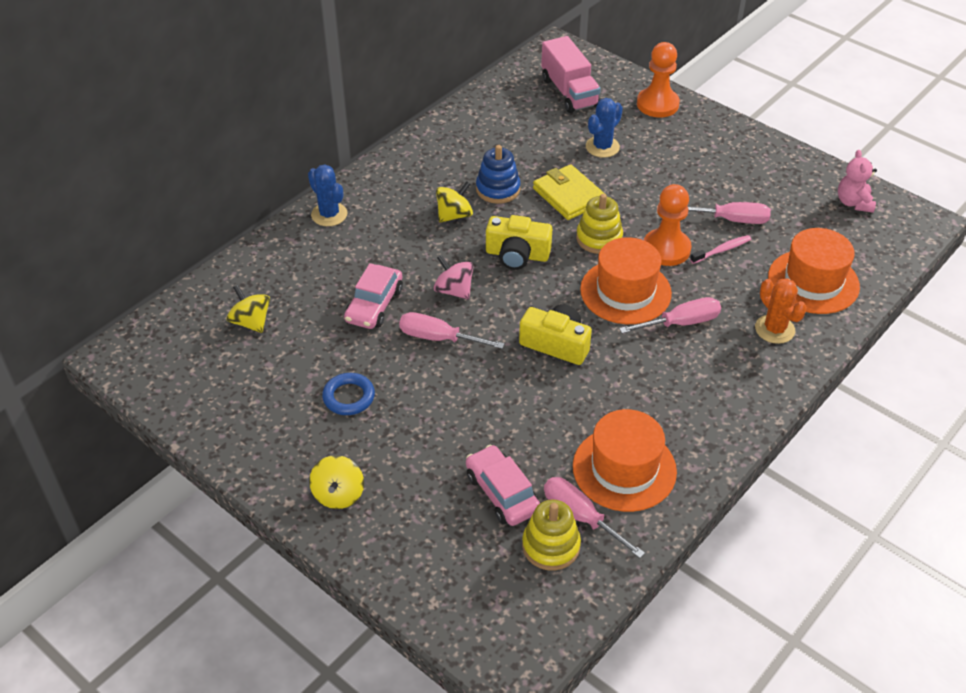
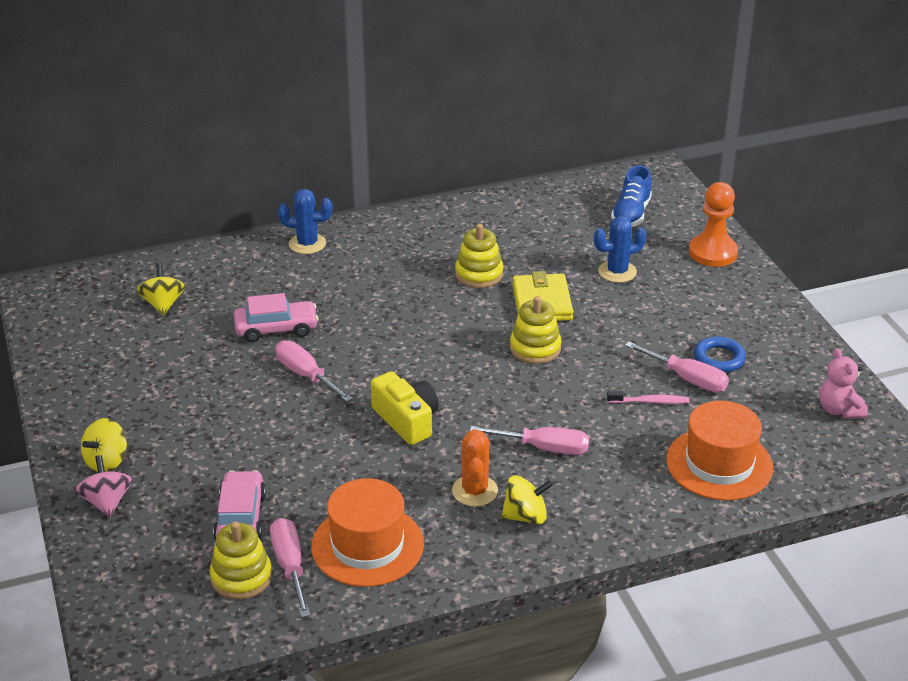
camera: 30 degrees right, 10 degrees down
(329, 214) = (307, 244): blue cactus -> blue cactus turned 75 degrees counterclockwise
(349, 397) = (186, 391): blue ring -> blue ring (719, 358)
(374, 305) = (276, 329): pink car -> pink car turned 150 degrees counterclockwise
(454, 215) = (417, 282): yellow spinning top -> yellow spinning top (525, 516)
(454, 290) = (357, 342): pink spinning top -> pink spinning top (107, 502)
(498, 189) = (479, 274): blue stacking toy -> yellow stacking toy
(517, 254) = (443, 334): yellow camera -> none
(569, 92) = (631, 214): pink truck -> blue shoe
(625, 291) = (516, 402): orange hat -> none
(666, 249) = (593, 380): orange pawn -> none
(774, 329) = (634, 489): orange cactus -> orange cactus (475, 491)
(853, 203) = (839, 410): pink teddy bear -> pink teddy bear turned 45 degrees counterclockwise

